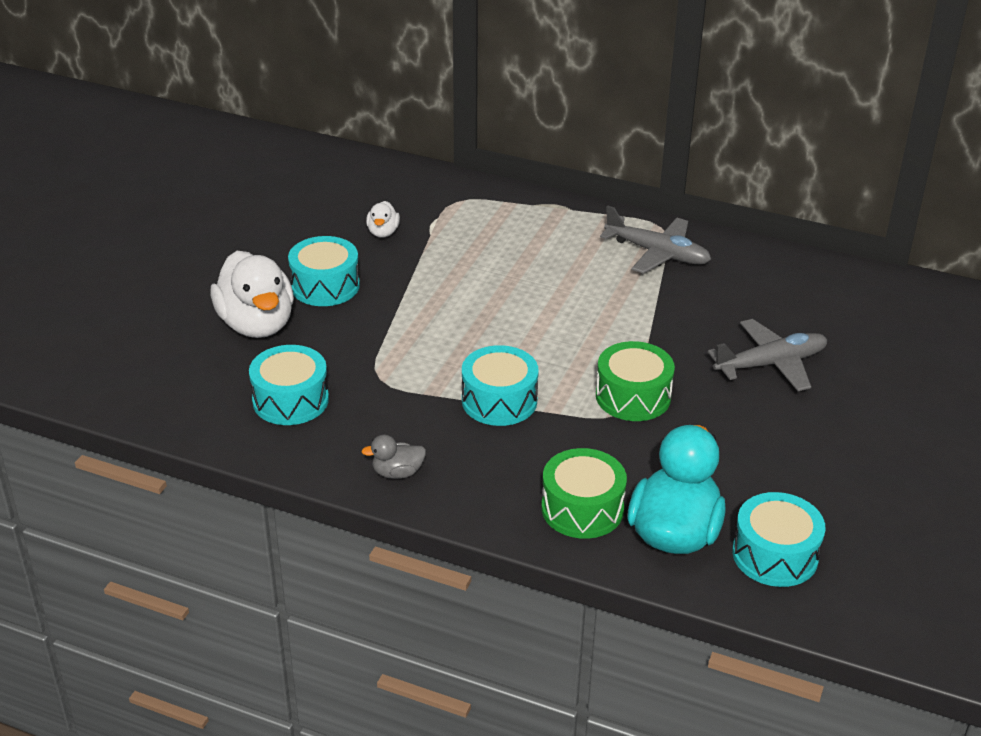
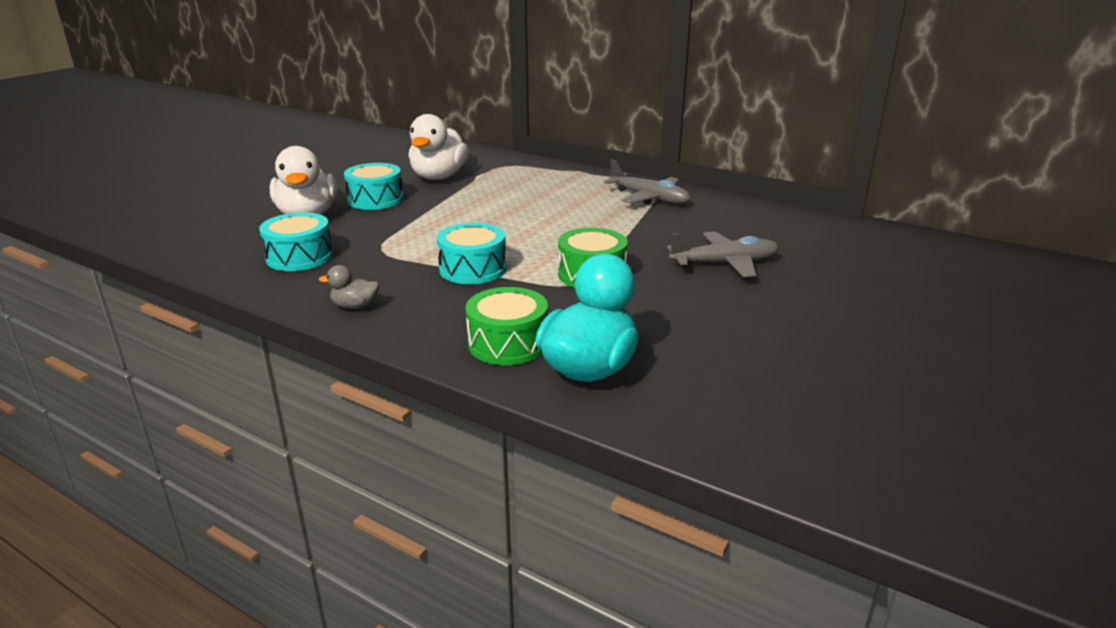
camera: 10 degrees right, 10 degrees down
(383, 232) = (439, 177): white duck -> white duck, size x2.18
(775, 555) = (687, 394): turquoise drum -> none

